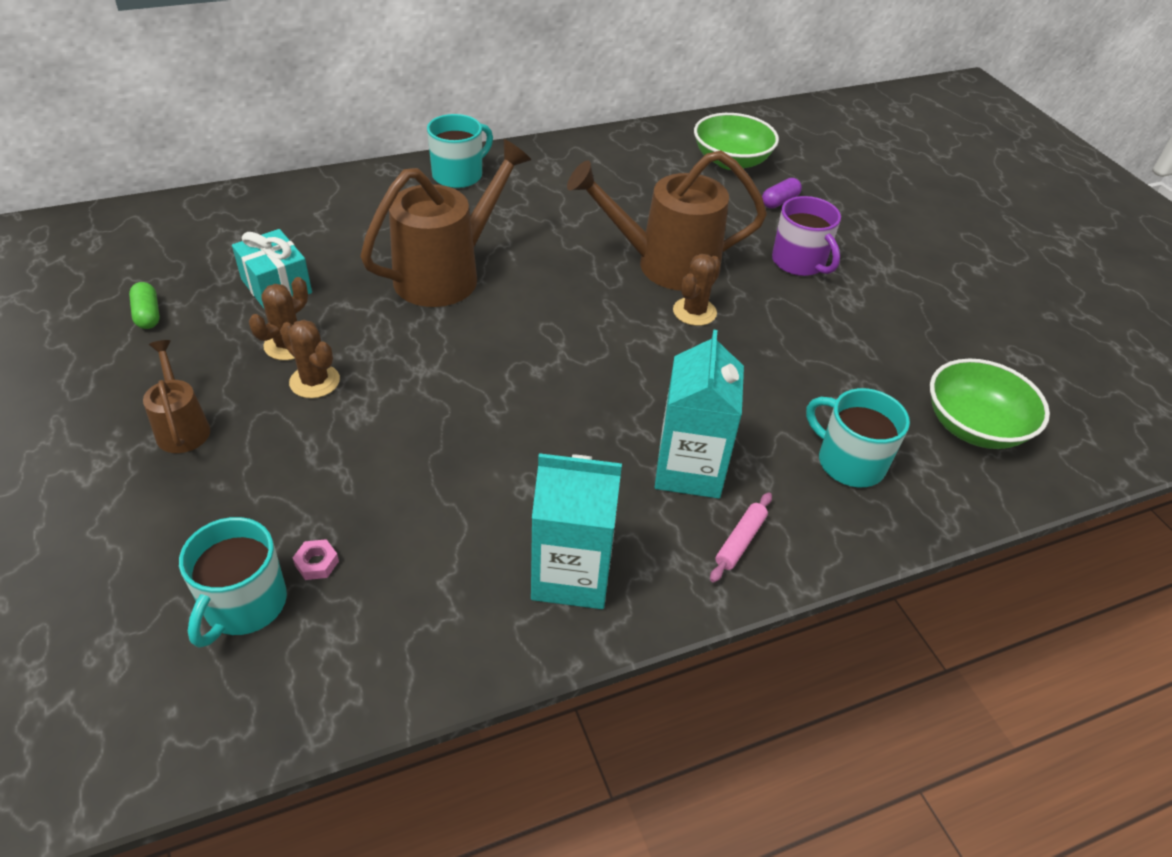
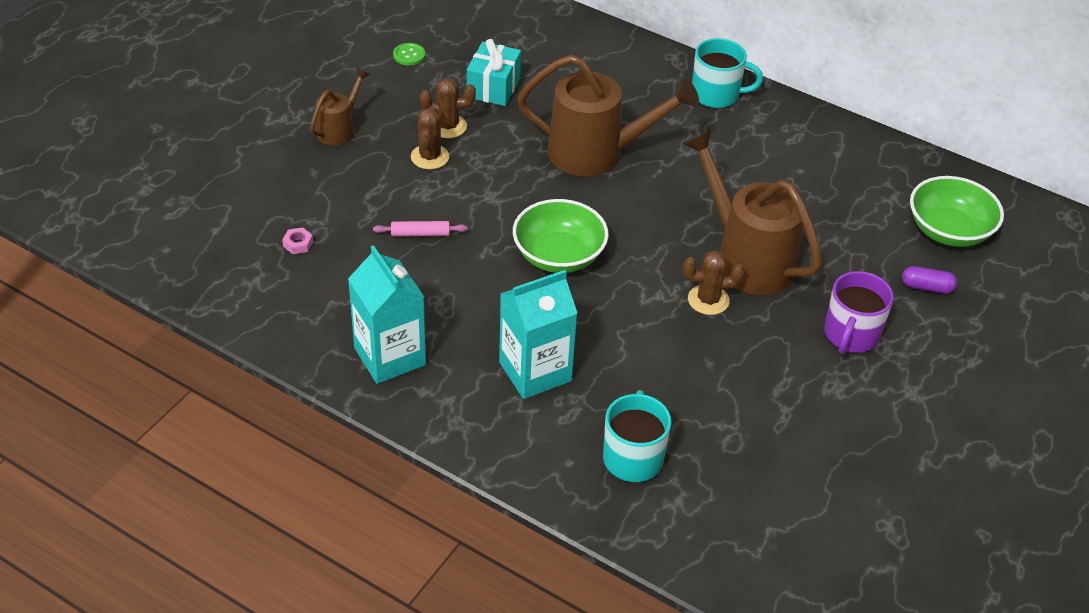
camera: 55 degrees right, 0 degrees up
(148, 314) = (409, 55): green capsule -> green button
(244, 605) = (246, 234): turquoise mug -> none
(740, 541) = (494, 426): pink rolling pin -> pink rolling pin (420, 233)
(974, 426) = (757, 522): green bowl -> green bowl (559, 256)

